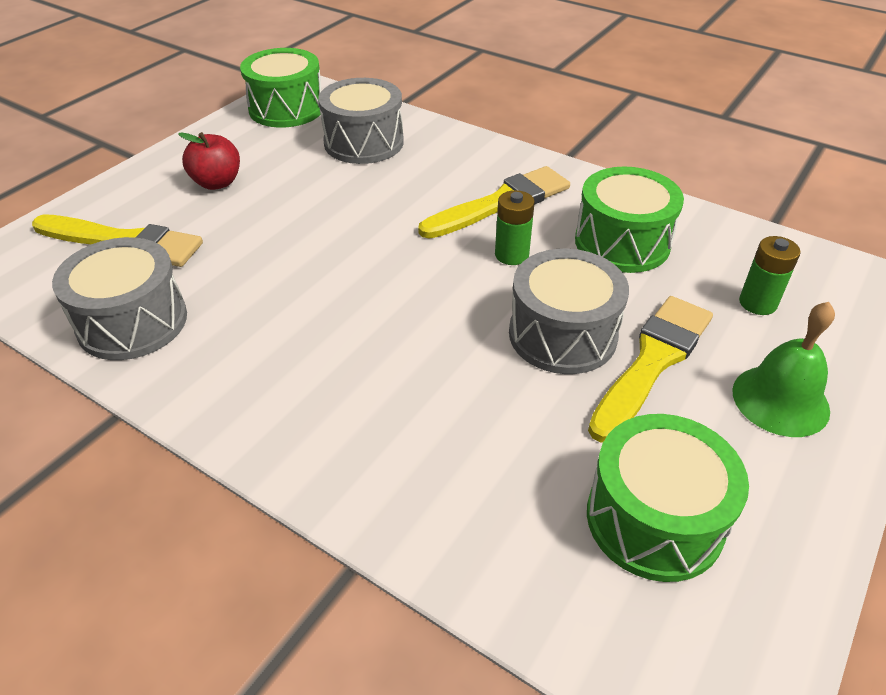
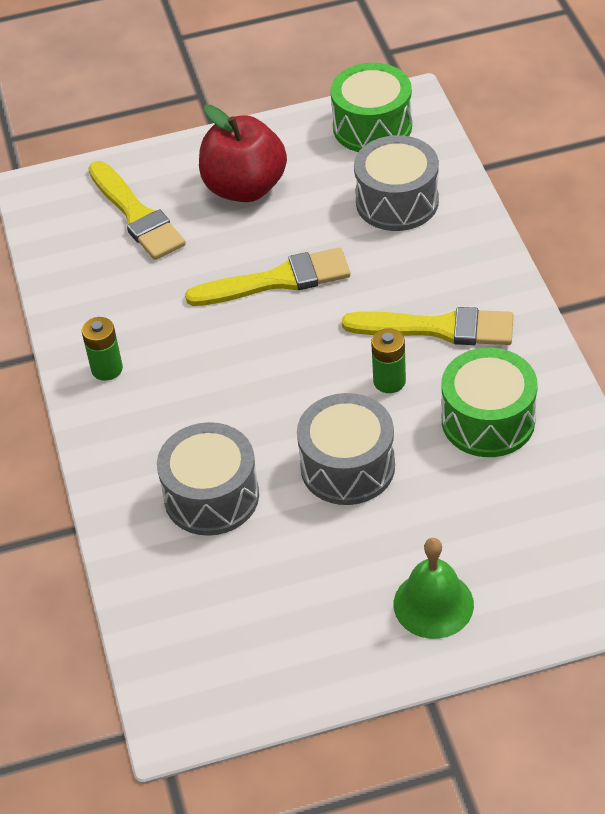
camera: 45 degrees right, 5 degrees up
(132, 322) = (91, 290): grey drum -> grey drum (211, 496)
(217, 183) = (245, 188): red apple -> red apple, size x1.68
(652, 361) = (383, 524): yellow brush -> yellow brush (277, 280)
(654, 519) = (256, 613): green drum -> none
(757, 303) = (522, 532): green battery -> green battery (107, 369)

